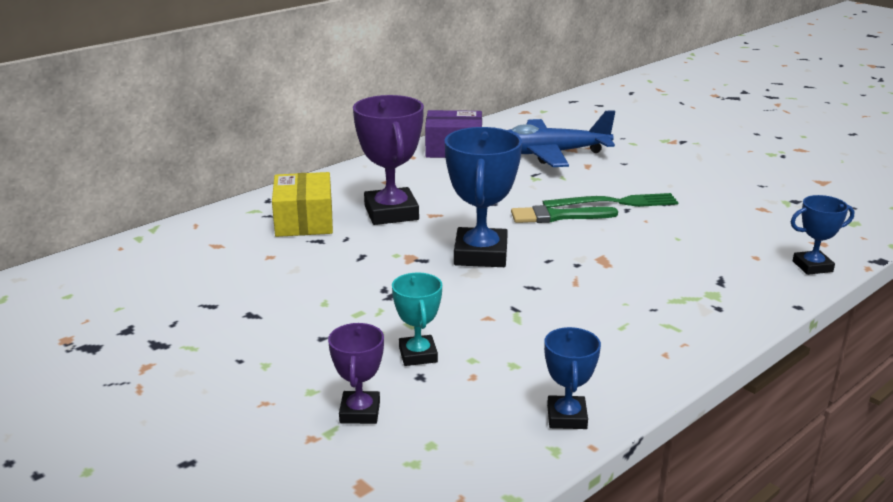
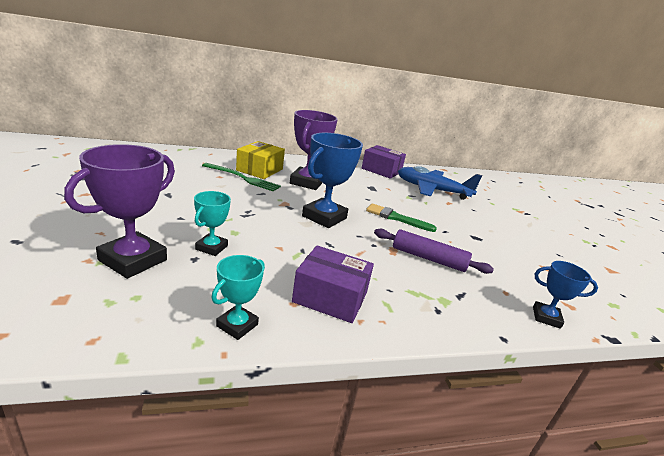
camera: 25 degrees right, 0 degrees up
(360, 412) = (133, 260): purple trophy -> purple trophy, size x1.80
(566, 417) = (237, 325): blue trophy -> turquoise trophy
(610, 345) = (330, 297): none -> purple box
(615, 202) = (441, 225): green fork -> green fork (242, 178)
(648, 253) = (428, 258): none -> purple rolling pin

